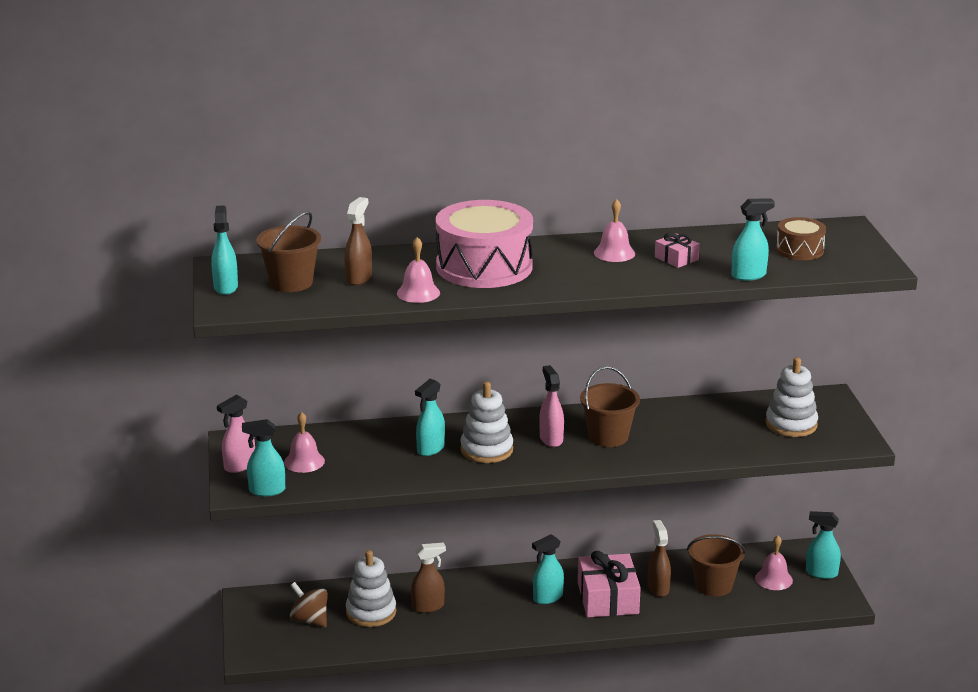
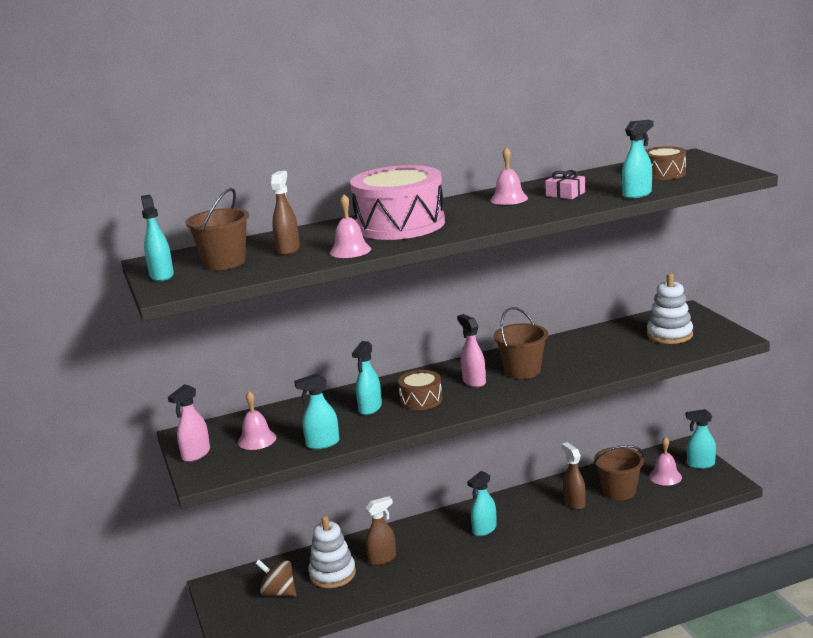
camera: 10 degrees left, 5 degrees down
(266, 490) = (230, 471): turquoise spray bottle -> turquoise spray bottle (322, 444)
(486, 450) = (421, 400): white stacking toy -> brown drum
(608, 598) = (536, 519): pink gift -> none

